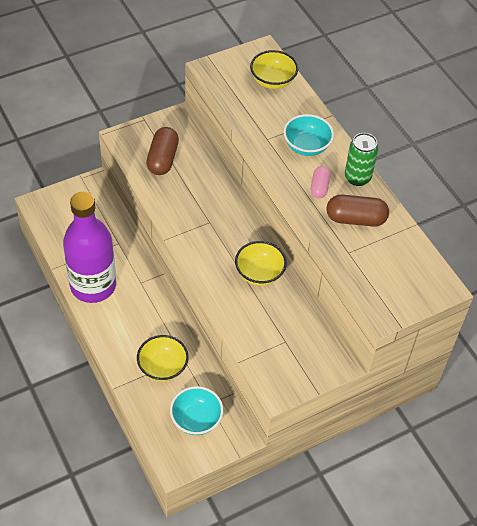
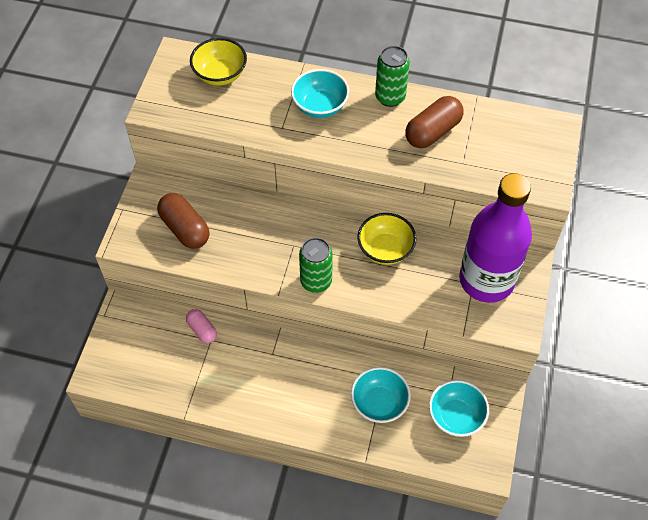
camera: 45 degrees left, 5 degrees up
(93, 286) = (238, 396): purple bottle -> purple bottle (486, 280)
(163, 367) = (379, 403): yellow bowl -> turquoise bowl
(195, 252) = (316, 281): none -> green can
(319, 187) = (374, 131): pink capsule -> pink capsule (202, 330)

